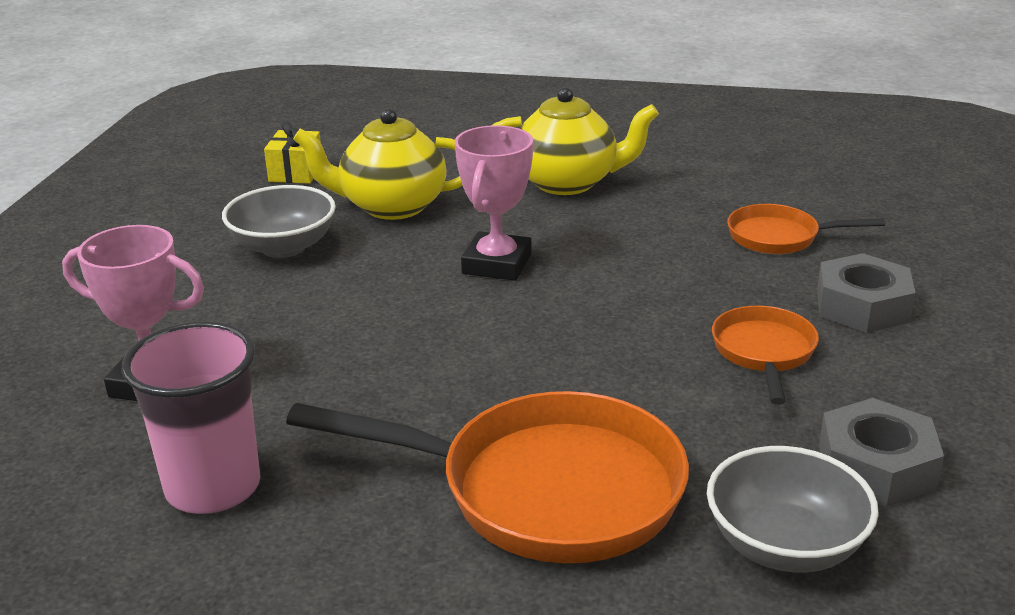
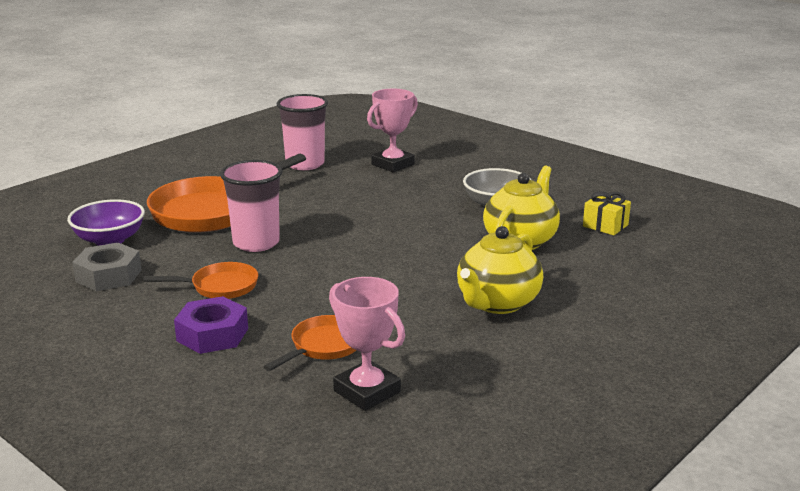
camera: 120 degrees right, 5 degrees down
(497, 264) = (407, 250): pink trophy -> pink trophy (367, 391)
(610, 383) = (256, 243): none -> pink cup
(764, 352) = (220, 287): orange pan -> orange pan turned 45 degrees counterclockwise
(785, 545) = (110, 240): grey bowl -> purple bowl
(862, 306) = (212, 334): grey nut -> purple nut

